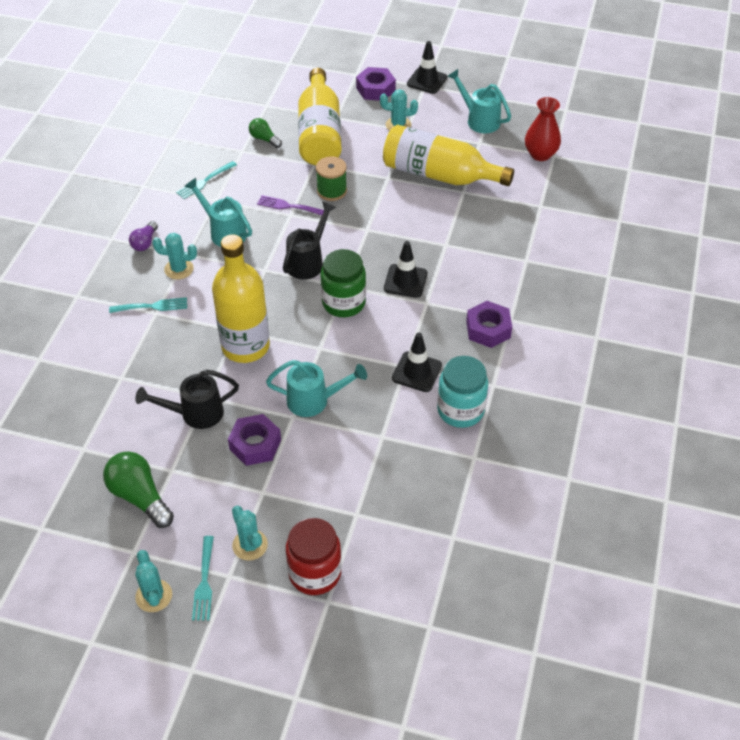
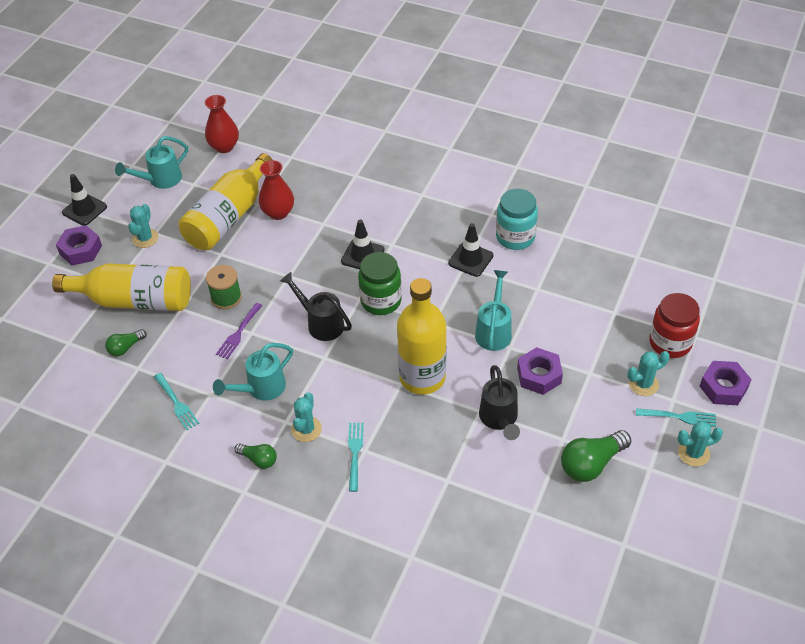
camera: 80 degrees left, 0 degrees up
(145, 243) = (258, 459): purple light bulb -> green light bulb
(453, 209) = (278, 212): none -> red vase
(488, 329) = (430, 209): purple nut -> purple nut (723, 387)

